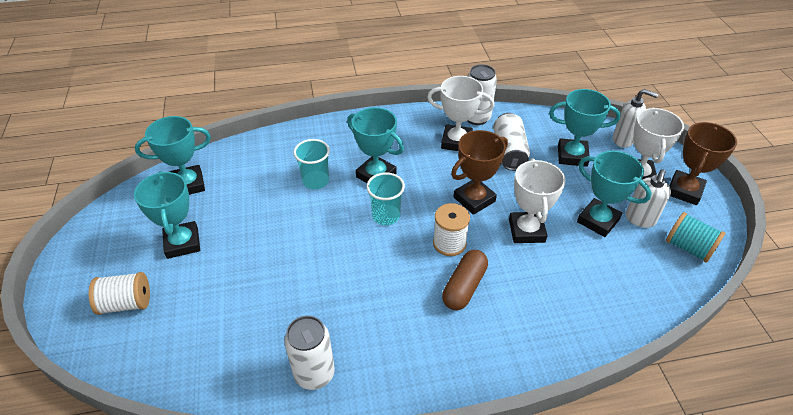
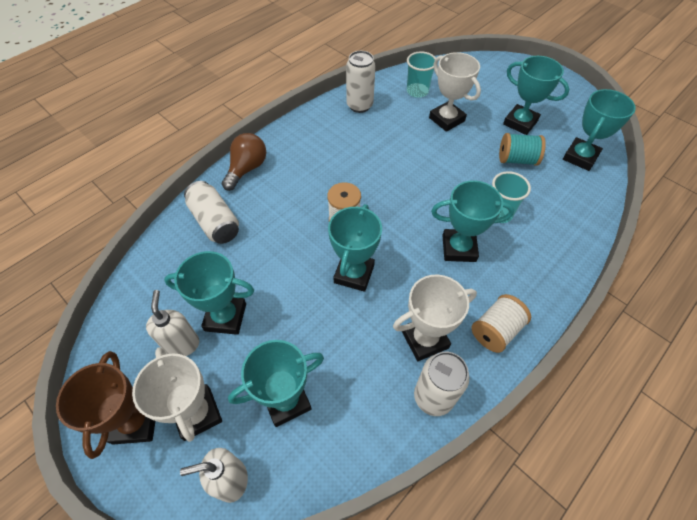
camera: 145 degrees right, 10 degrees up
(126, 303) = (498, 83): white spool -> white spool (495, 330)
(386, 216) = (412, 215): turquoise cup -> turquoise cup (417, 91)
(464, 287) = (309, 193): brown capsule -> none
(474, 199) = (354, 274): brown trophy -> turquoise trophy
(509, 152) = (360, 360): white can -> white can (215, 222)
(516, 357) = (247, 169): none -> brown light bulb
(526, 231) = (288, 267): white trophy -> white trophy (446, 119)
(688, 248) = (127, 335): turquoise spool -> turquoise spool (517, 160)

